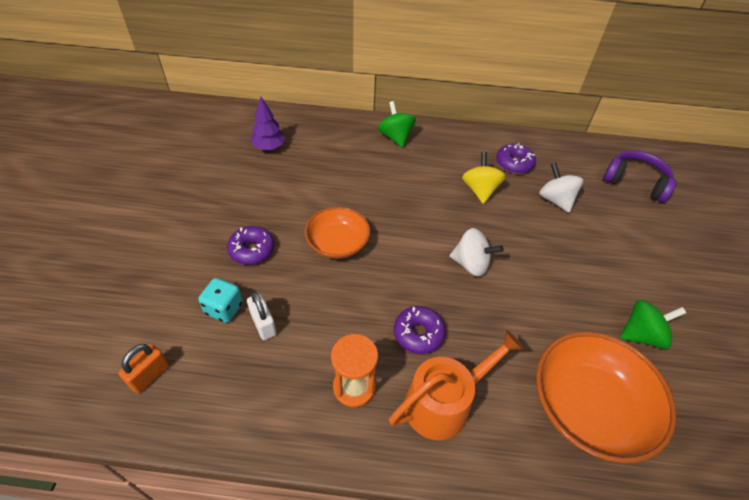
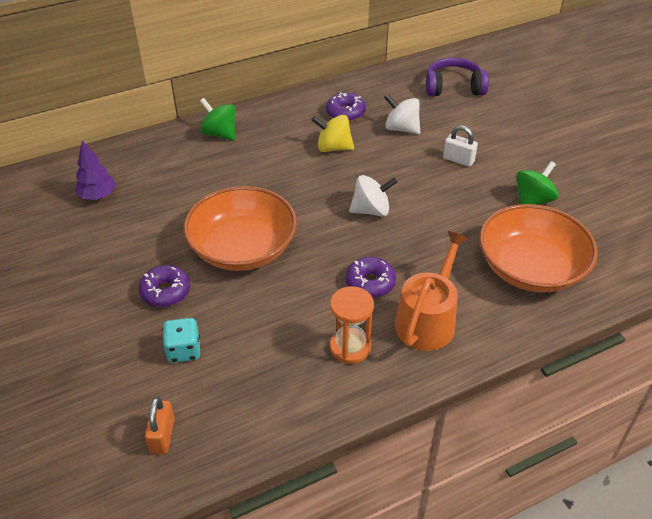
camera: 30 degrees left, 5 degrees down
(263, 324) = (232, 343): white padlock -> white padlock (458, 160)
(337, 243) = (243, 248): orange bowl -> orange bowl, size x1.62
(480, 190) = (333, 148): yellow spinning top -> yellow spinning top turned 45 degrees counterclockwise

